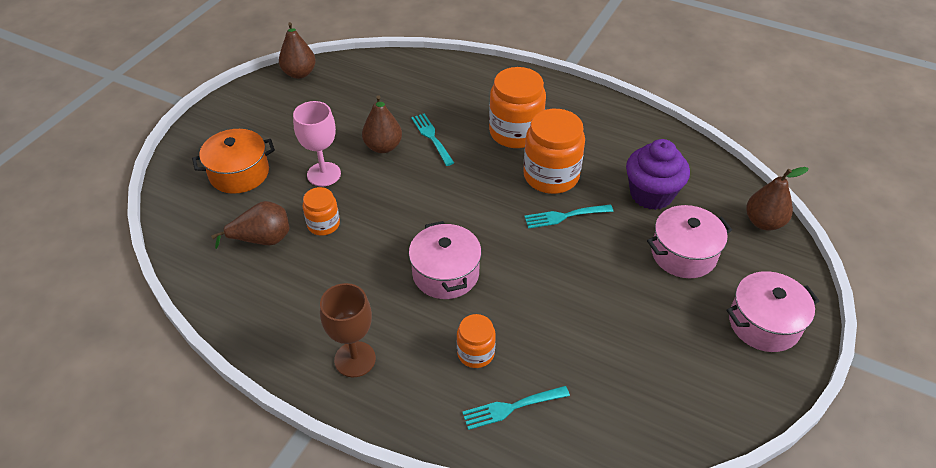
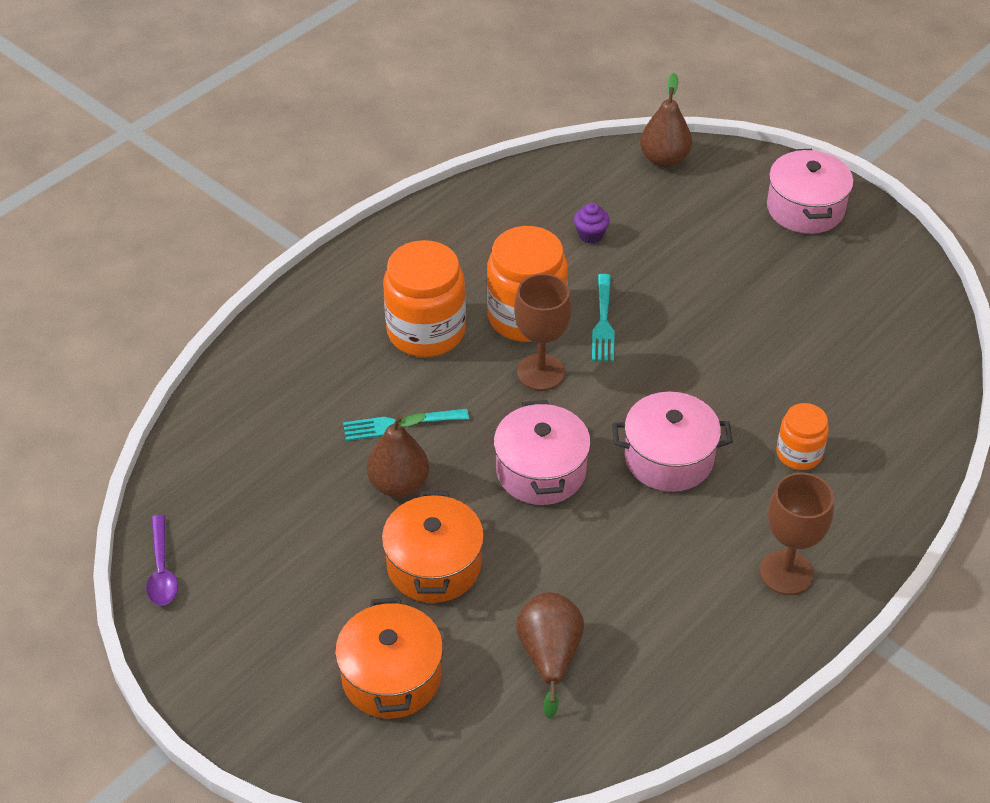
camera: 75 degrees left, 0 degrees up
(299, 73) = (162, 570): brown pear -> purple spoon
(323, 224) = (540, 578): orange jar -> none
(324, 174) = (434, 565): pink goblet -> orange pot
(502, 192) = (540, 372): none -> brown goblet
(512, 407) = (878, 437): turquoise fork -> none
(651, 194) = (590, 235): purple cupcake -> purple cupcake, size x0.45
(683, 254) = (693, 237): pink pot -> pink pot (541, 471)

